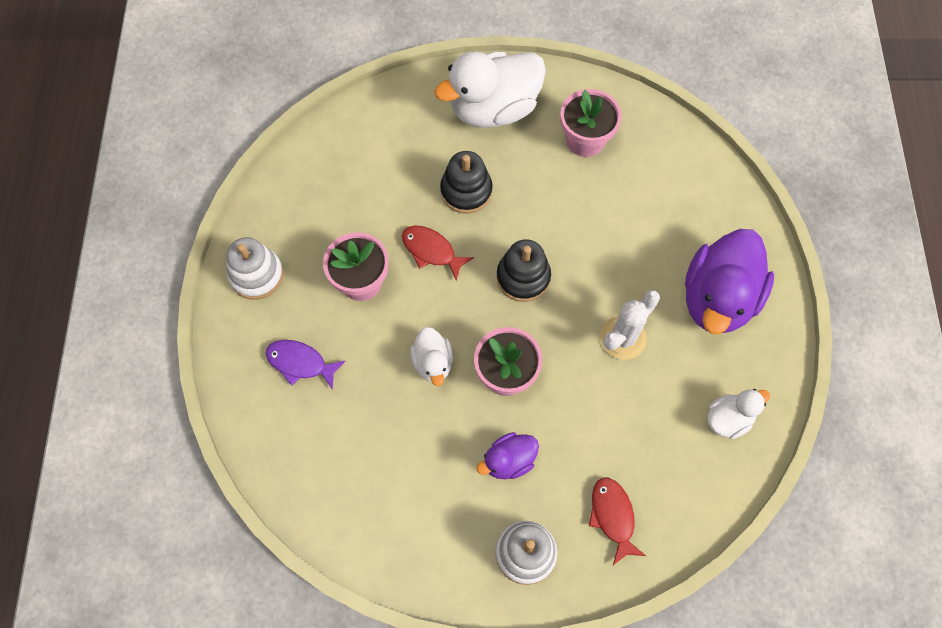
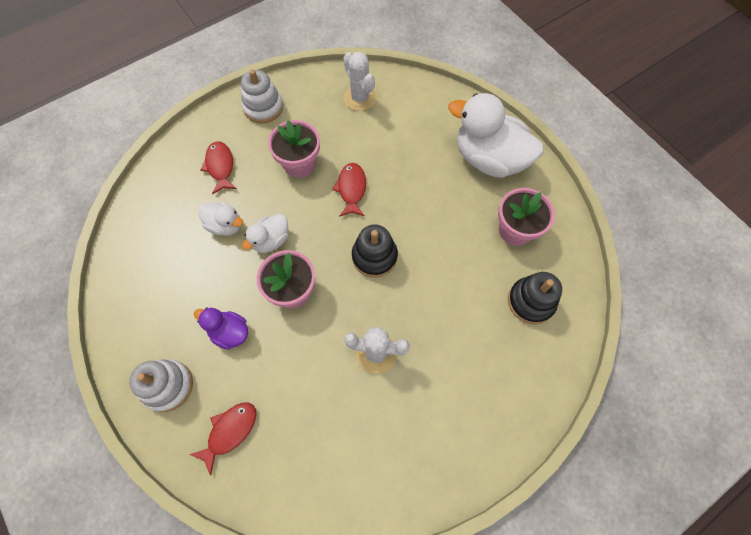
camera: 55 degrees right, 0 degrees up
(300, 363) = (220, 166): purple fish -> red fish
(325, 174) = (360, 98): none -> white cactus
(466, 191) = (412, 181): black stacking toy -> black stacking toy (531, 301)
(717, 299) = (460, 405): purple duck -> none
(728, 419) = (364, 475): white duck -> white duck (225, 225)

